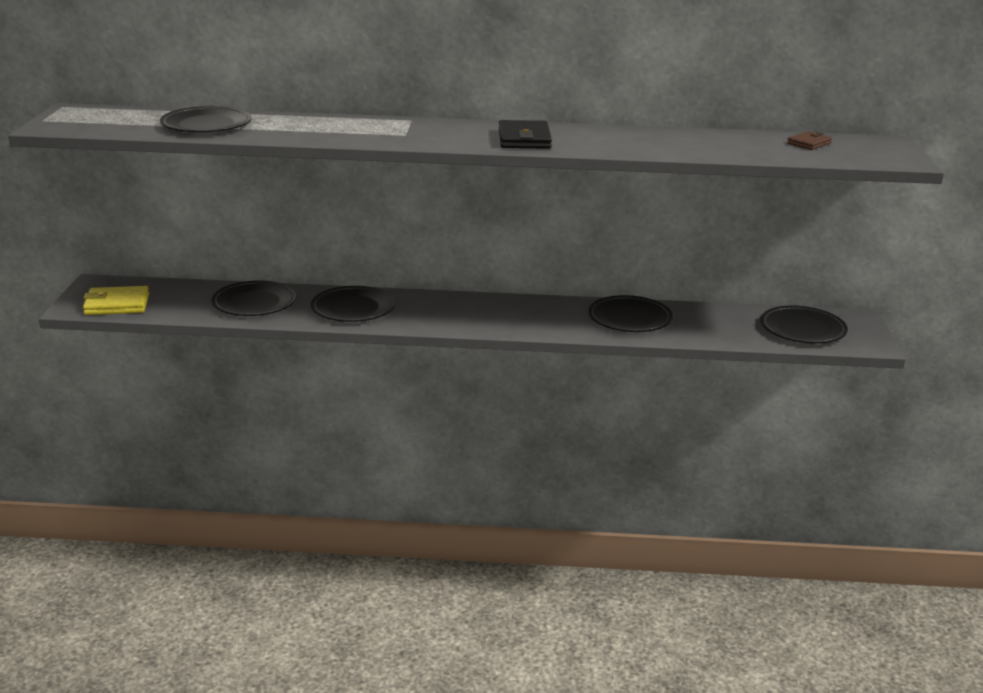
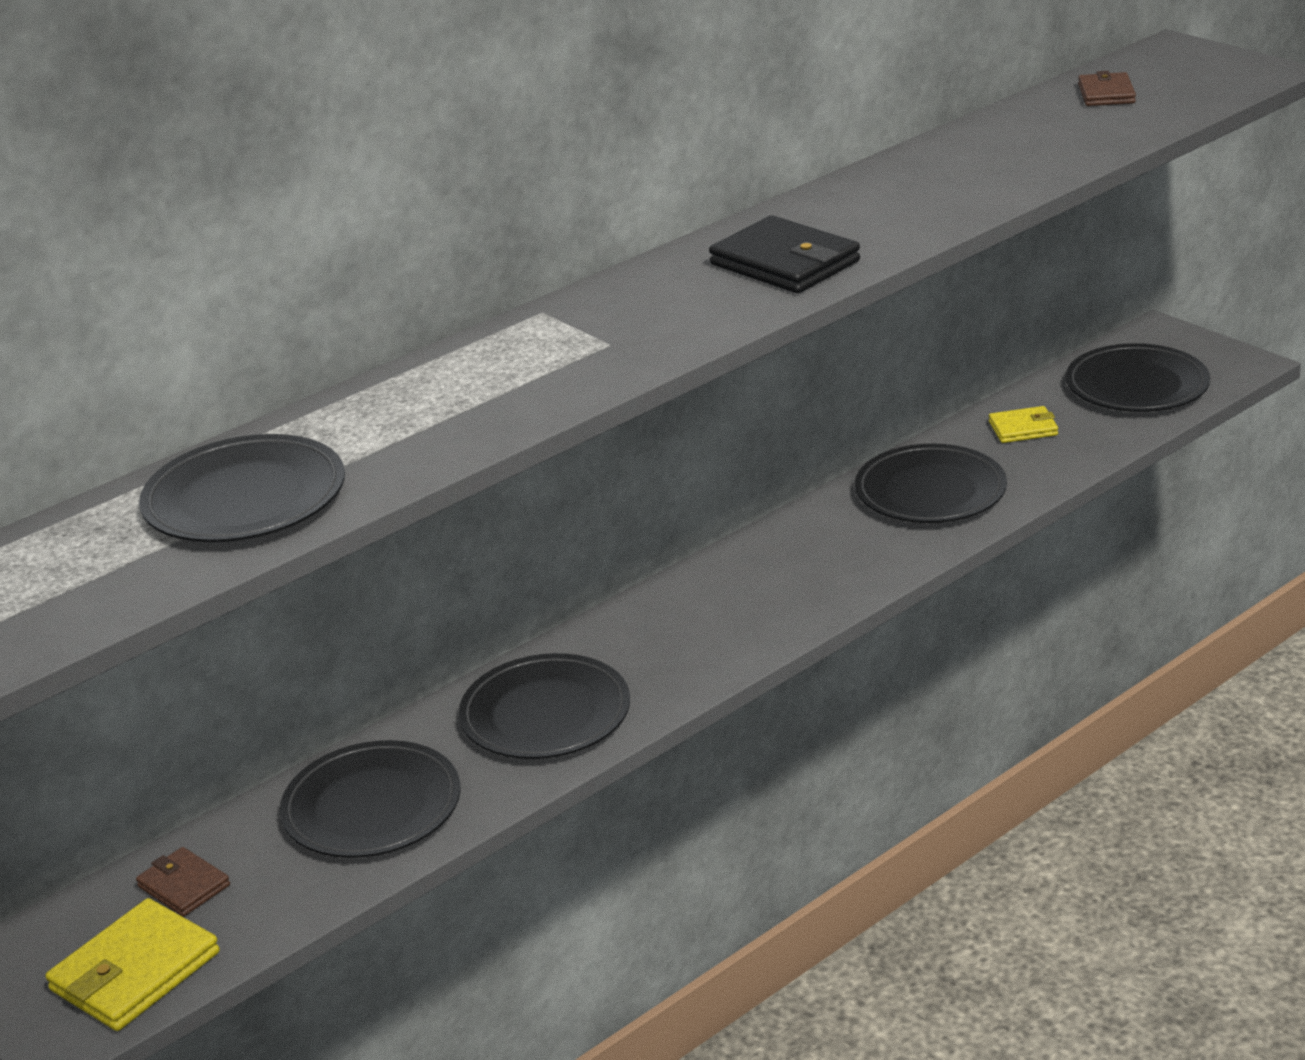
camera: 40 degrees left, 5 degrees up
(169, 293) = (184, 886): none -> brown wallet
(716, 318) = (1023, 428): none -> yellow wallet

